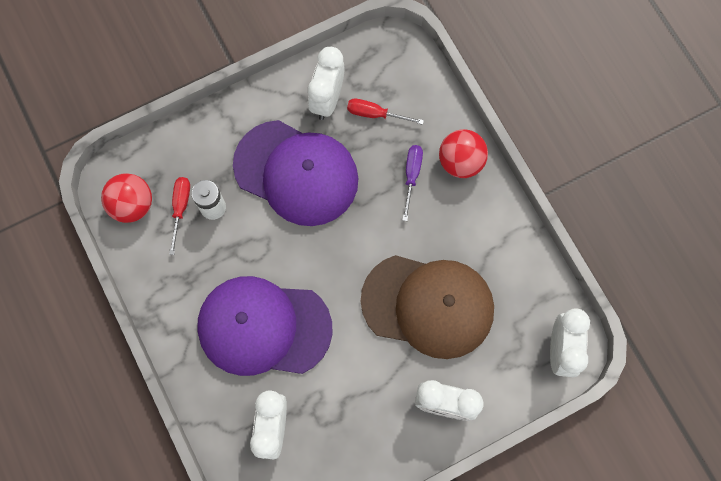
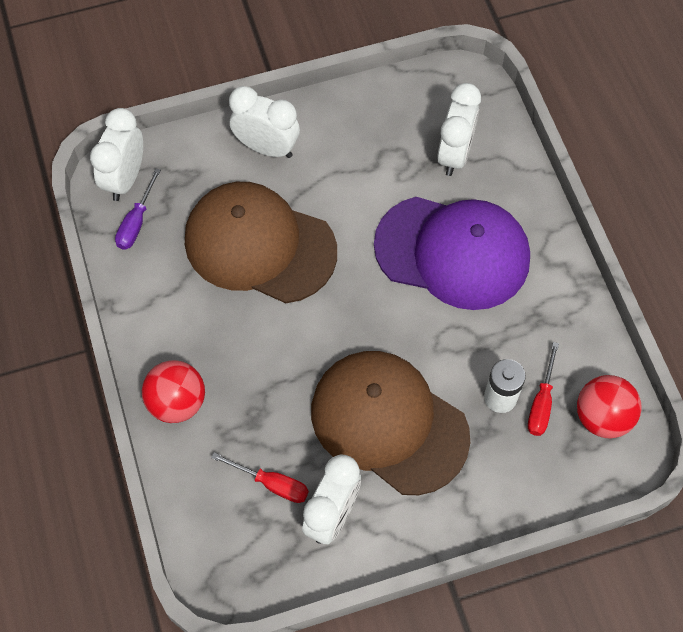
camera: 170 degrees left, 10 degrees down
(296, 173) = (389, 423): purple cap -> brown cap
(411, 176) = (243, 395): purple screwdriver -> purple screwdriver (136, 222)

